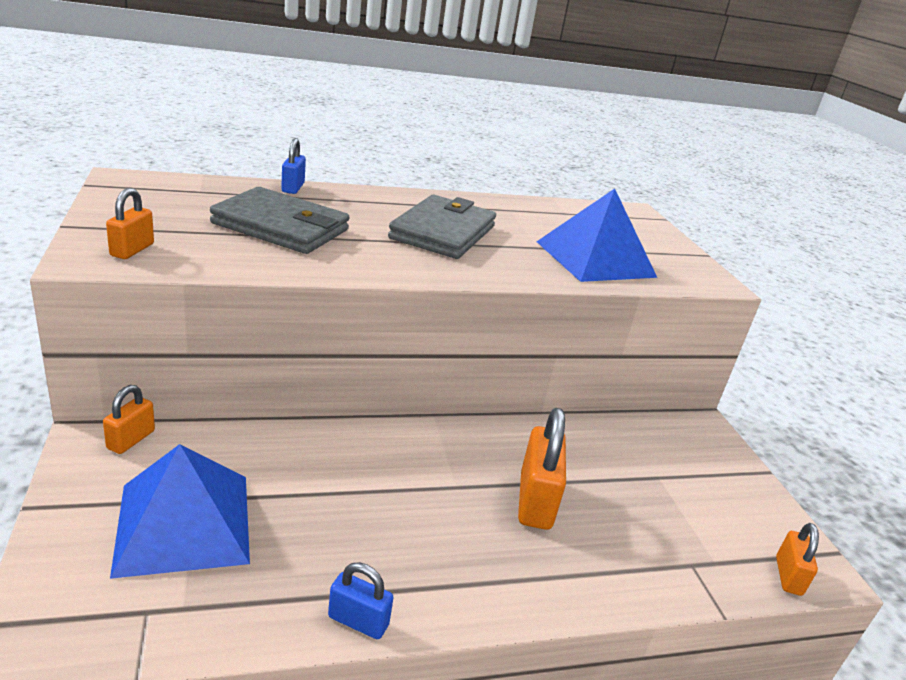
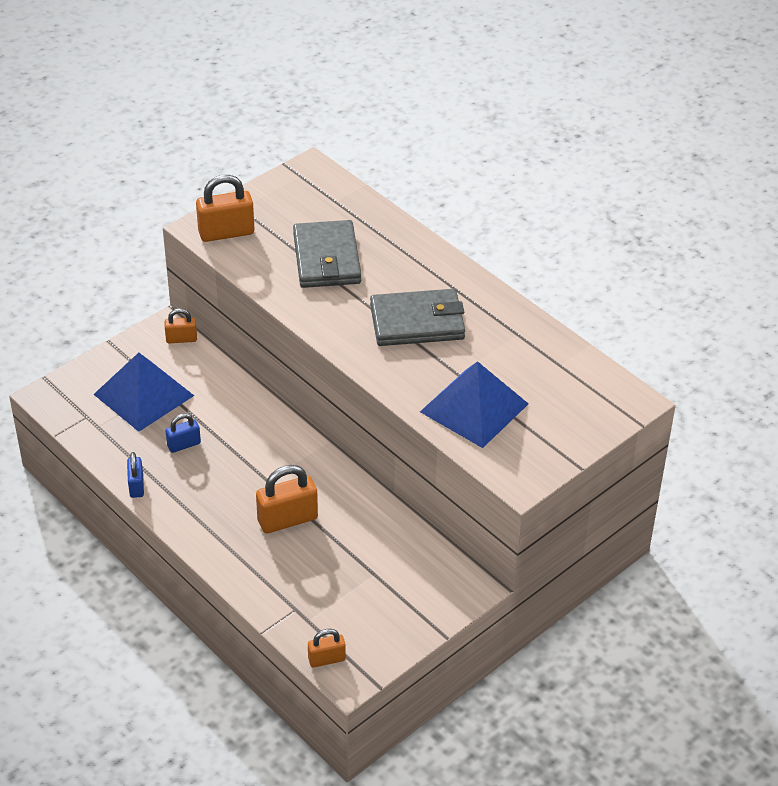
camera: 65 degrees right, 15 degrees up
(132, 250) = (226, 233): orange padlock -> orange padlock, size x1.73
(293, 188) = (398, 228): blue padlock -> blue padlock (184, 444)

